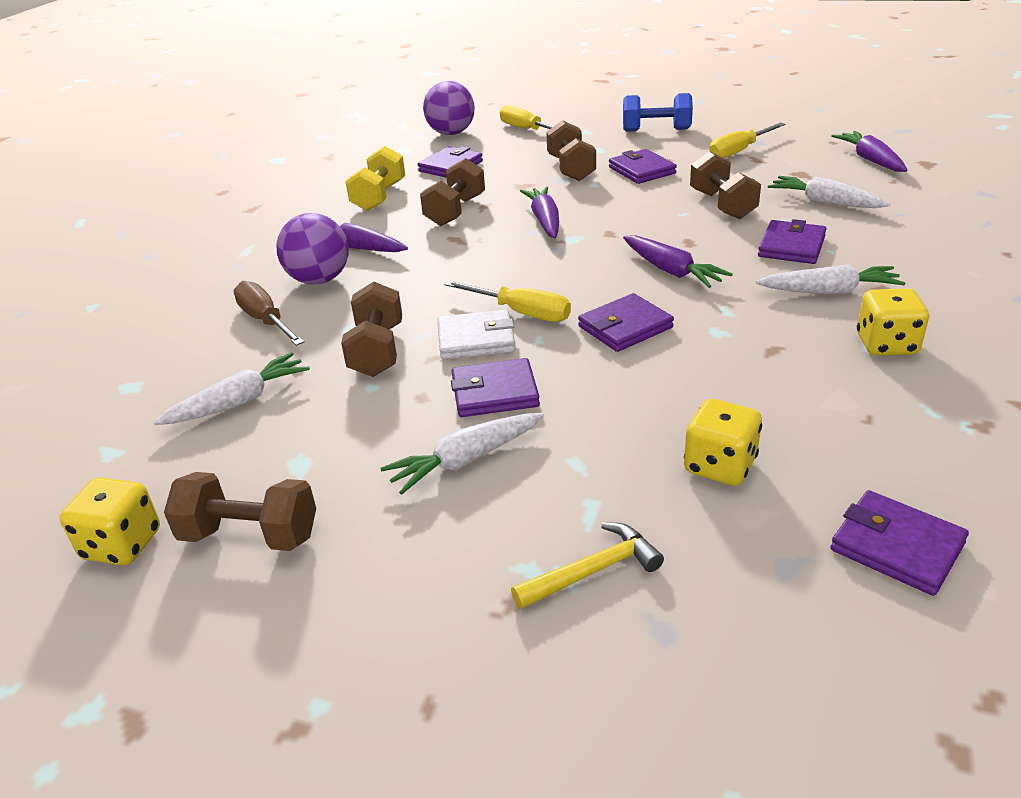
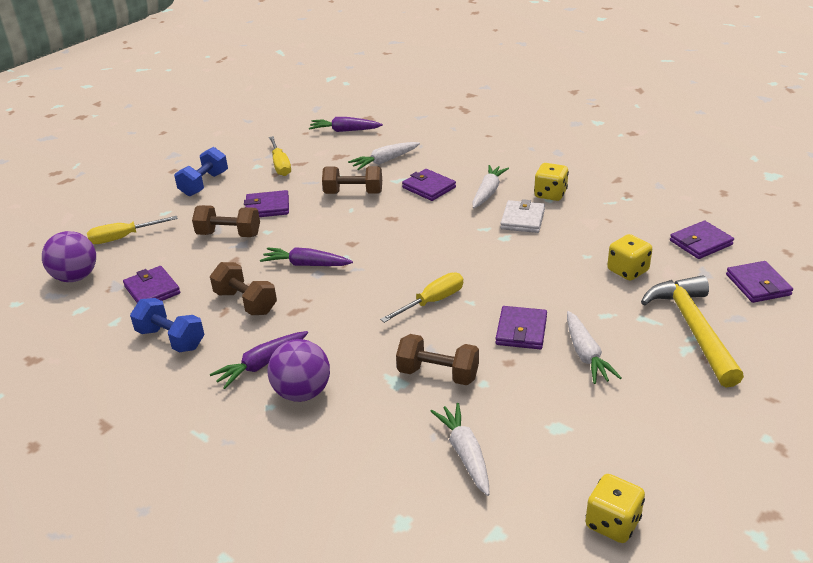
camera: 70 degrees left, 0 degrees up
(250, 536) = (624, 456): brown dumbbell -> none
(265, 320) = (349, 430): brown screwdriver -> none
(379, 197) = (171, 339): yellow dumbbell -> blue dumbbell
(476, 339) = (453, 327): white wallet -> white wallet (522, 219)
(592, 571) = (693, 329): yellow hammer -> yellow hammer, size x1.91
(625, 327) = (478, 266): purple wallet -> purple wallet (758, 285)
(671, 271) = (423, 234): purple carrot -> none

